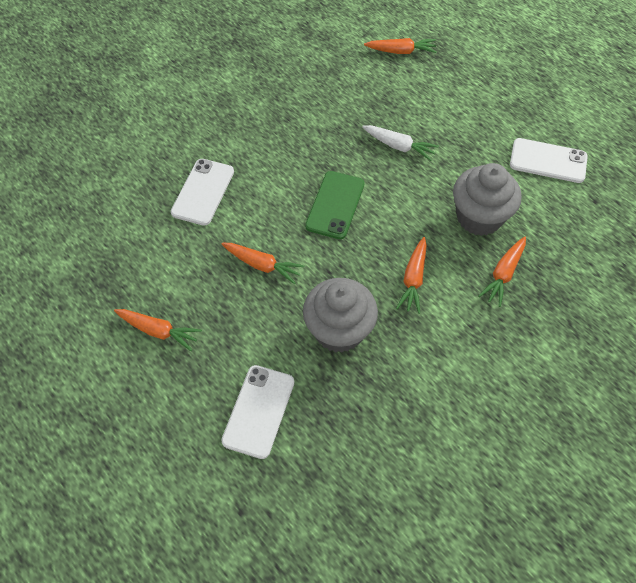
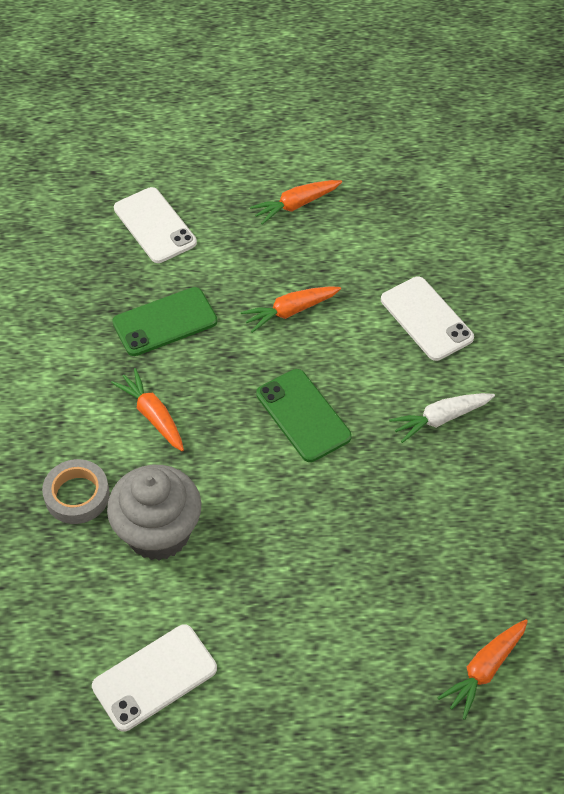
camera: 130 degrees right, 5 degrees down
(339, 330) = (165, 322): grey cupcake -> green phone
(399, 146) = (325, 535): white carrot -> white carrot (440, 419)
(503, 274) = (77, 495): orange carrot -> grey tape

